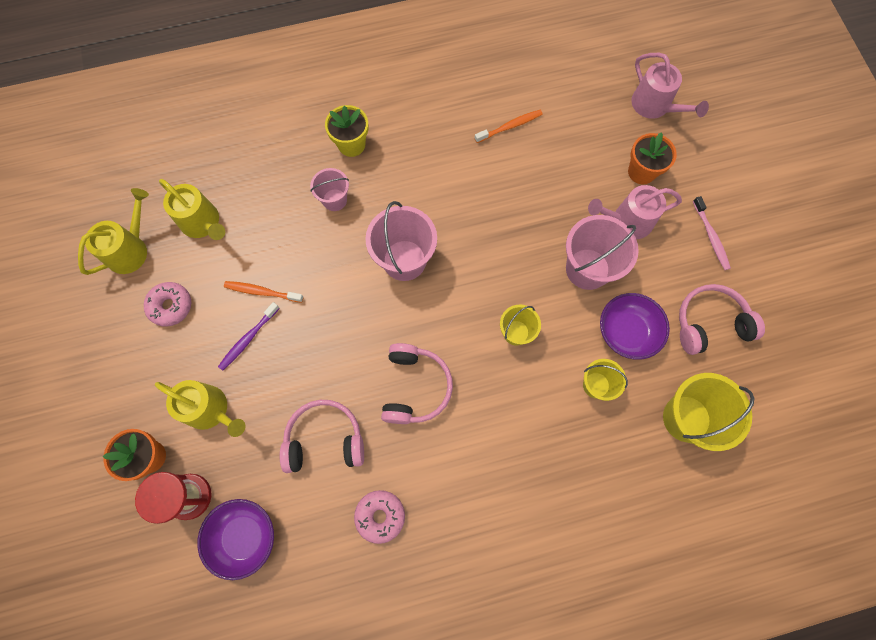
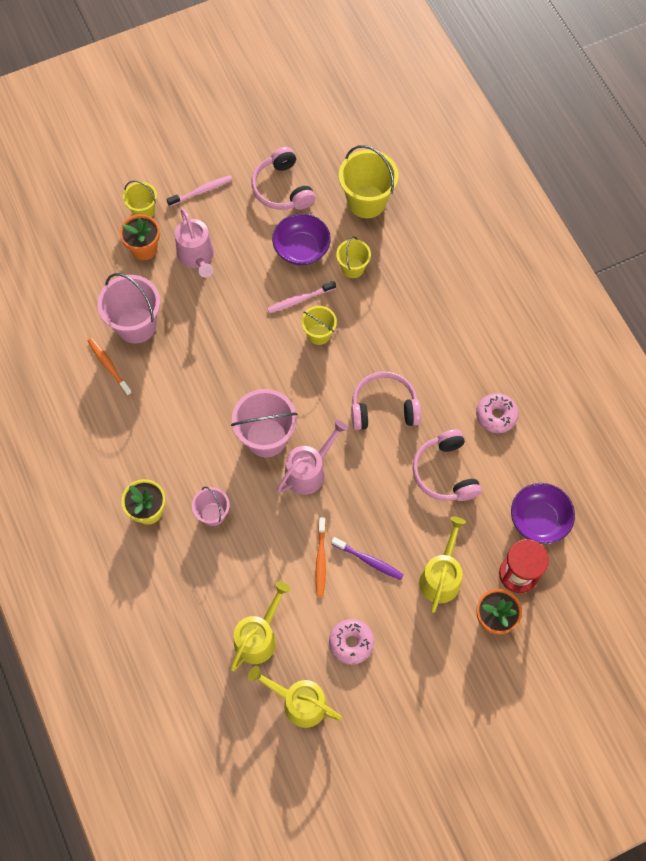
camera: 100 degrees left, 5 degrees down
(561, 319) = (300, 299): none -> pink toothbrush
(587, 269) = (249, 284): pink bucket -> pink bucket (136, 325)
(654, 106) = (70, 243): pink watering can -> pink watering can (309, 471)
(688, 176) = (143, 211): none -> yellow bucket

